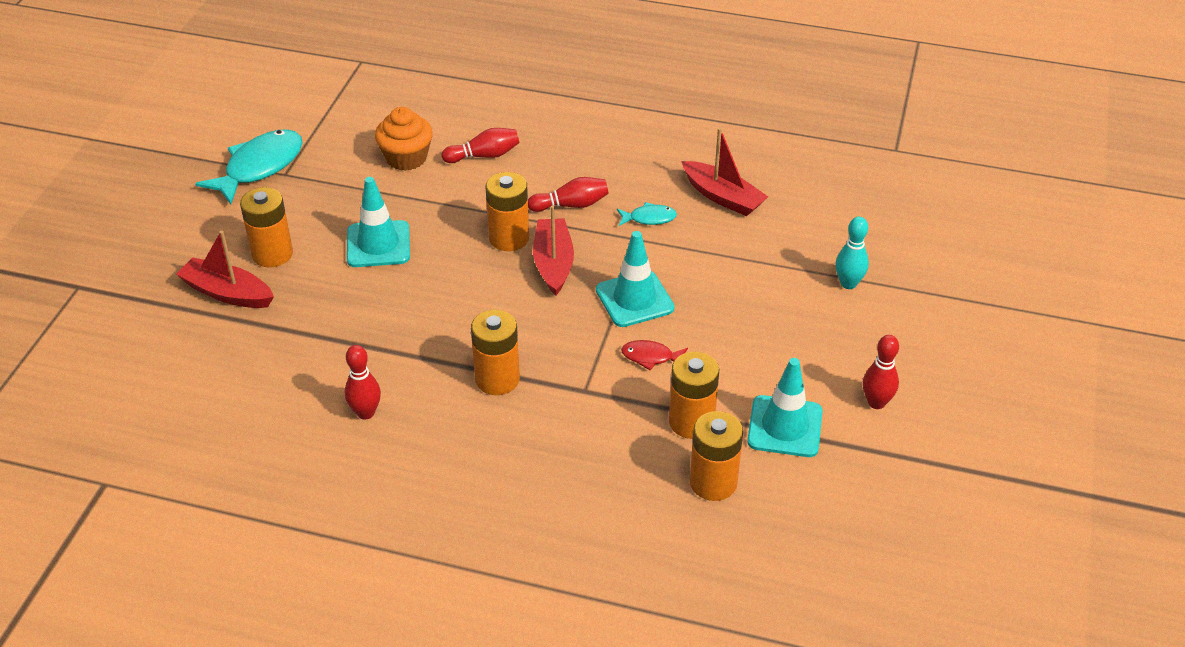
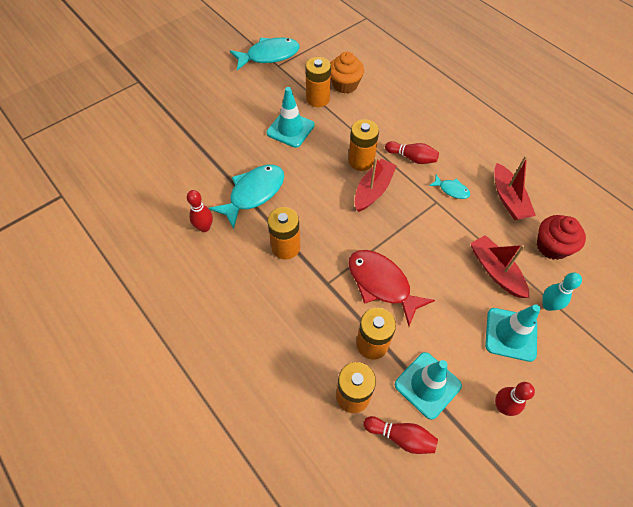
camera: 35 degrees right, 15 degrees up
(227, 293) = (198, 119): red boat -> red boat (496, 271)
(272, 254) = (236, 108): orange battery -> orange battery (318, 99)
(397, 342) = (253, 194): none -> turquoise fish
(484, 156) = (387, 103): red bowling pin -> red bowling pin (401, 437)
(634, 299) = (402, 239): turquoise traffic cone -> turquoise traffic cone (511, 334)
(650, 357) = (382, 284): red fish -> red fish, size x2.04
(808, 223) = (552, 246): none -> red cupcake

